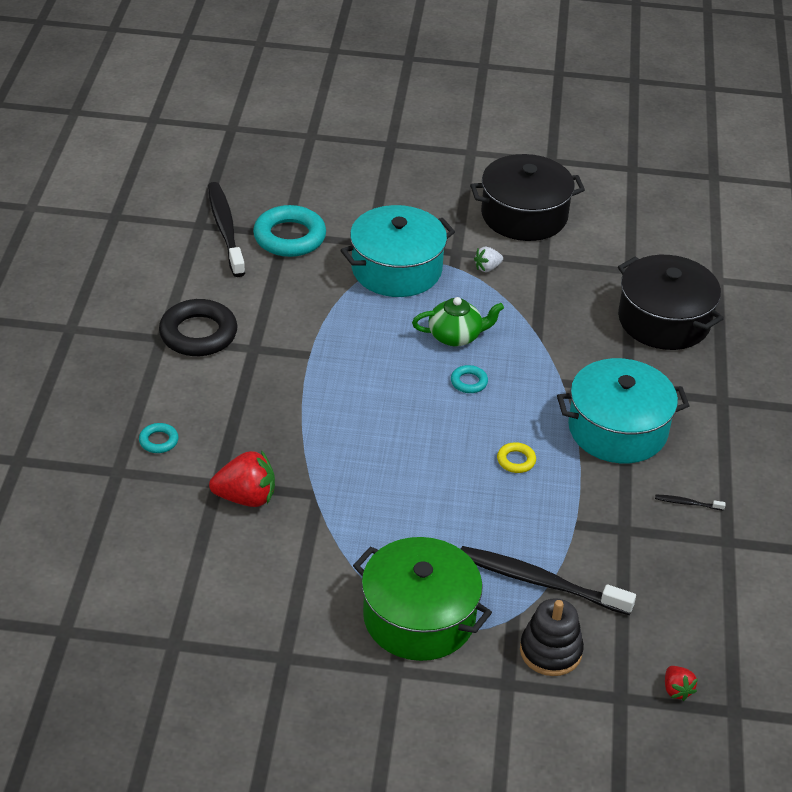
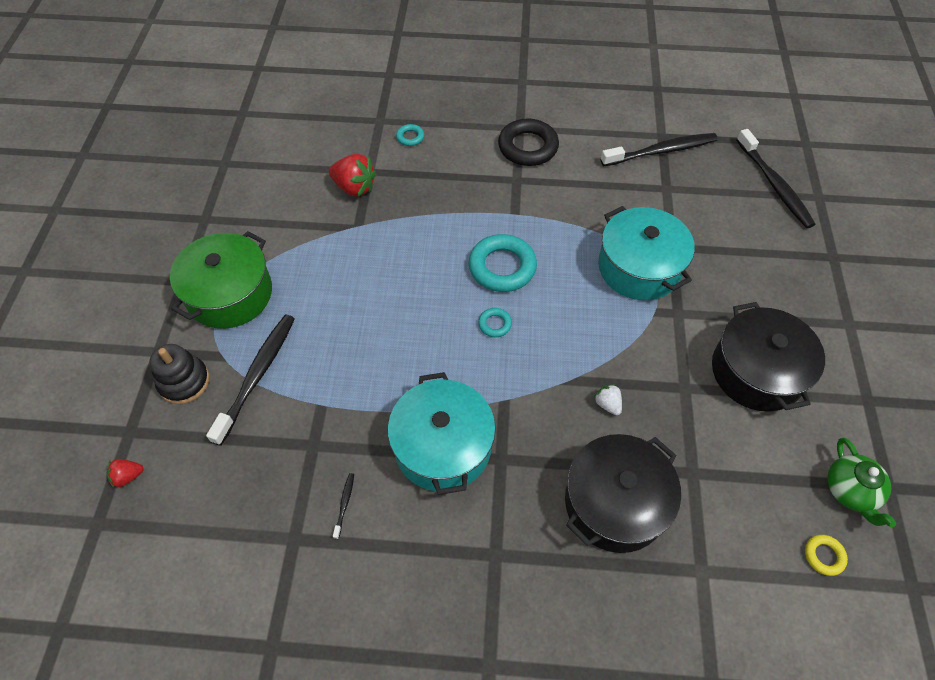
camera: 90 degrees right, 15 degrees up
(246, 497) = (354, 187): red strawberry -> red strawberry turned 60 degrees counterclockwise
(289, 237) = (663, 192): turquoise ring -> turquoise ring (502, 267)
(290, 160) = (774, 185): none -> black toothbrush
(456, 336) = (555, 314): green teapot -> green teapot (850, 491)
(487, 268) = (660, 338): white strawberry -> white strawberry (607, 404)
(516, 460) = (397, 360): yellow ring -> yellow ring (824, 556)

